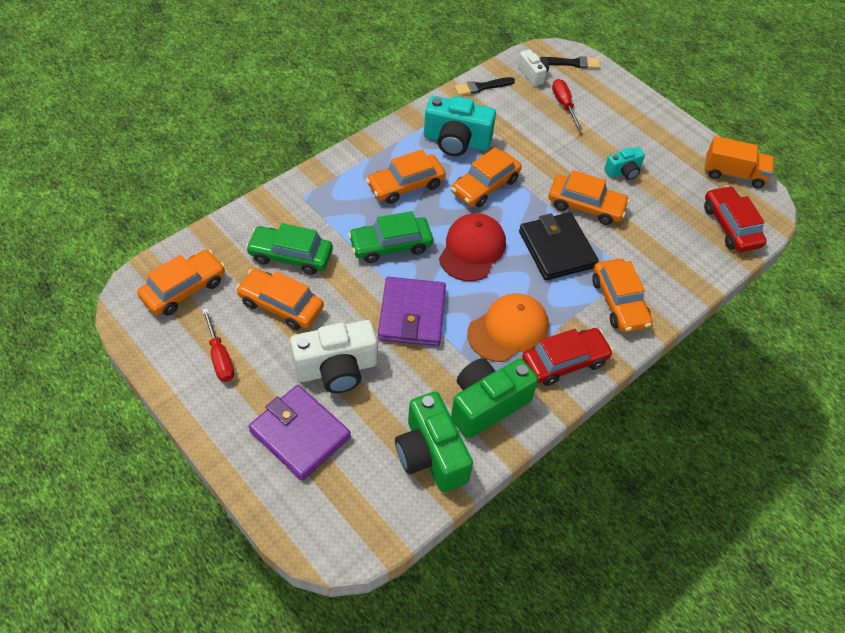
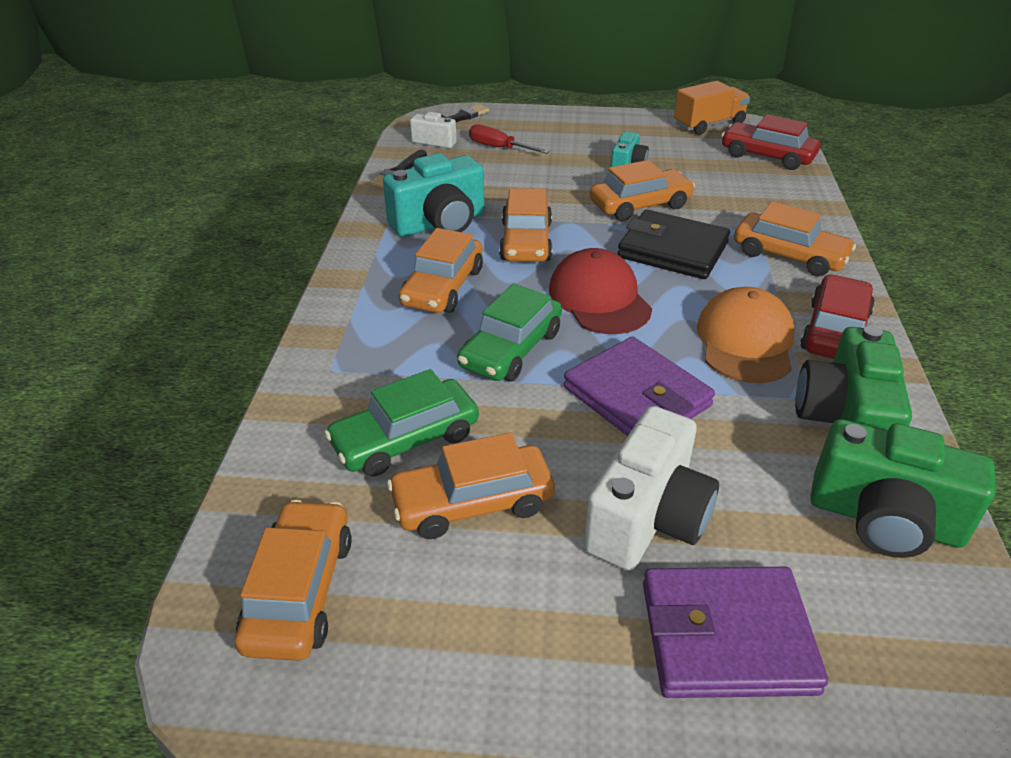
camera: 40 degrees left, 15 degrees down
(220, 357) = (479, 636): red screwdriver -> none

